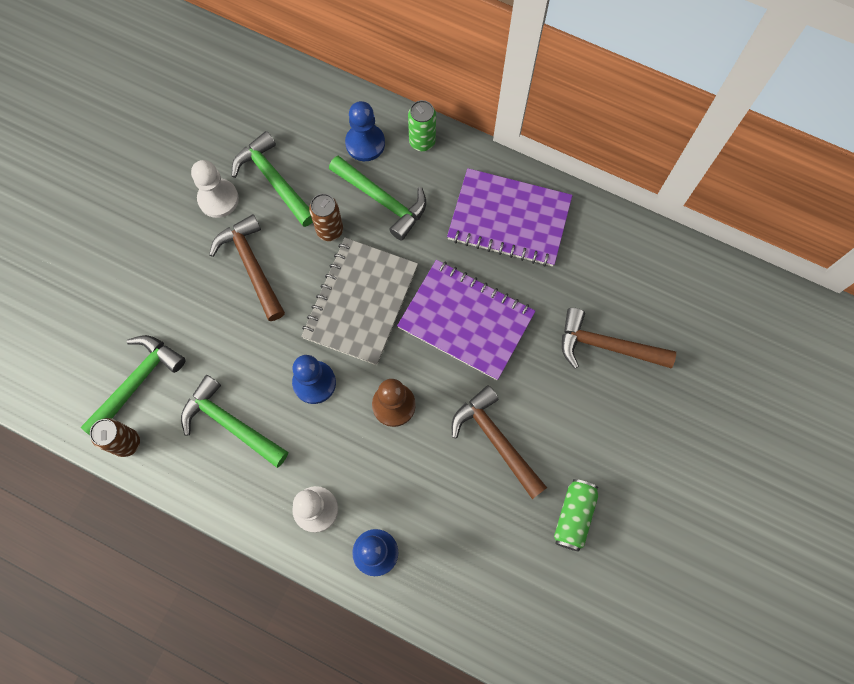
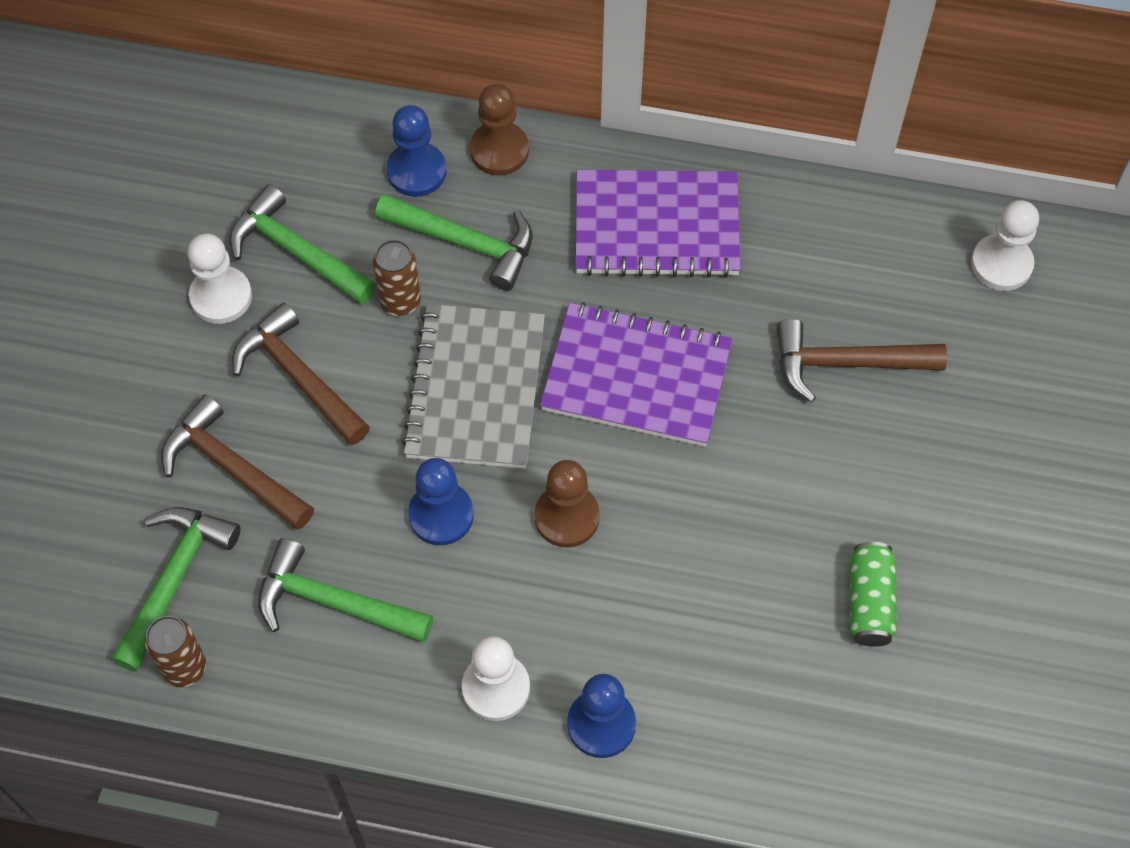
camera: 15 degrees left, 10 degrees down
(422, 142) = (499, 150): green can -> brown pawn
(496, 440) = (729, 528): brown hammer -> brown hammer (232, 468)
(731, 302) = (1001, 264): none -> white pawn

